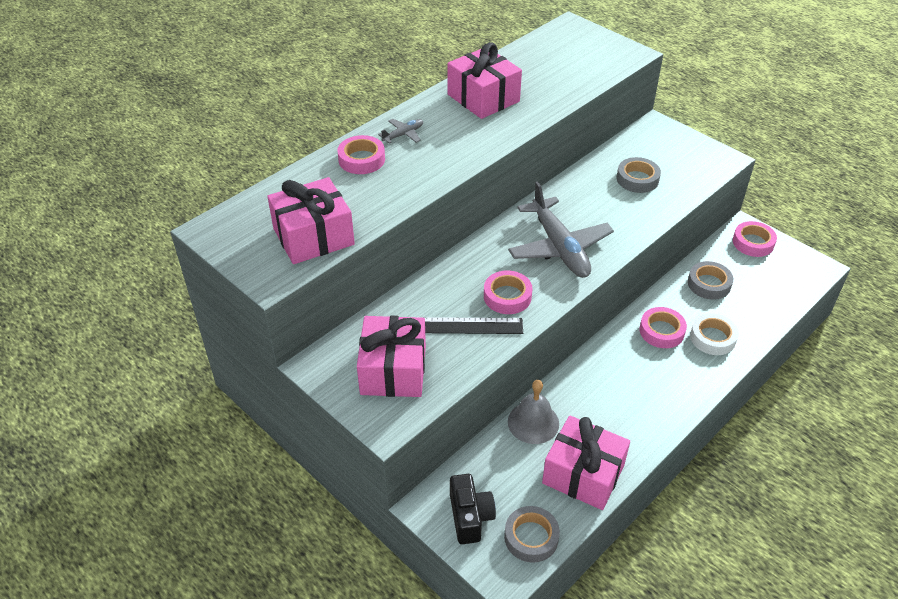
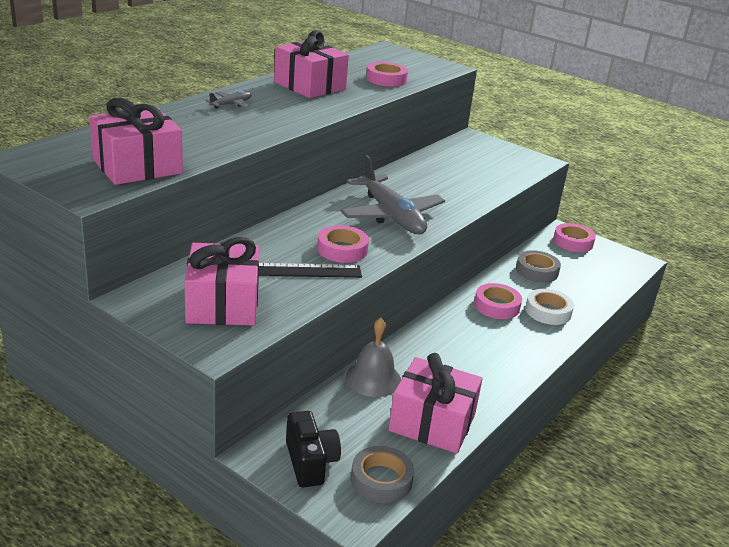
camera: 10 degrees left, 15 degrees down
(361, 159) = (188, 118): pink tape -> pink tape (386, 79)
(637, 179) = (461, 171): grey tape -> none

